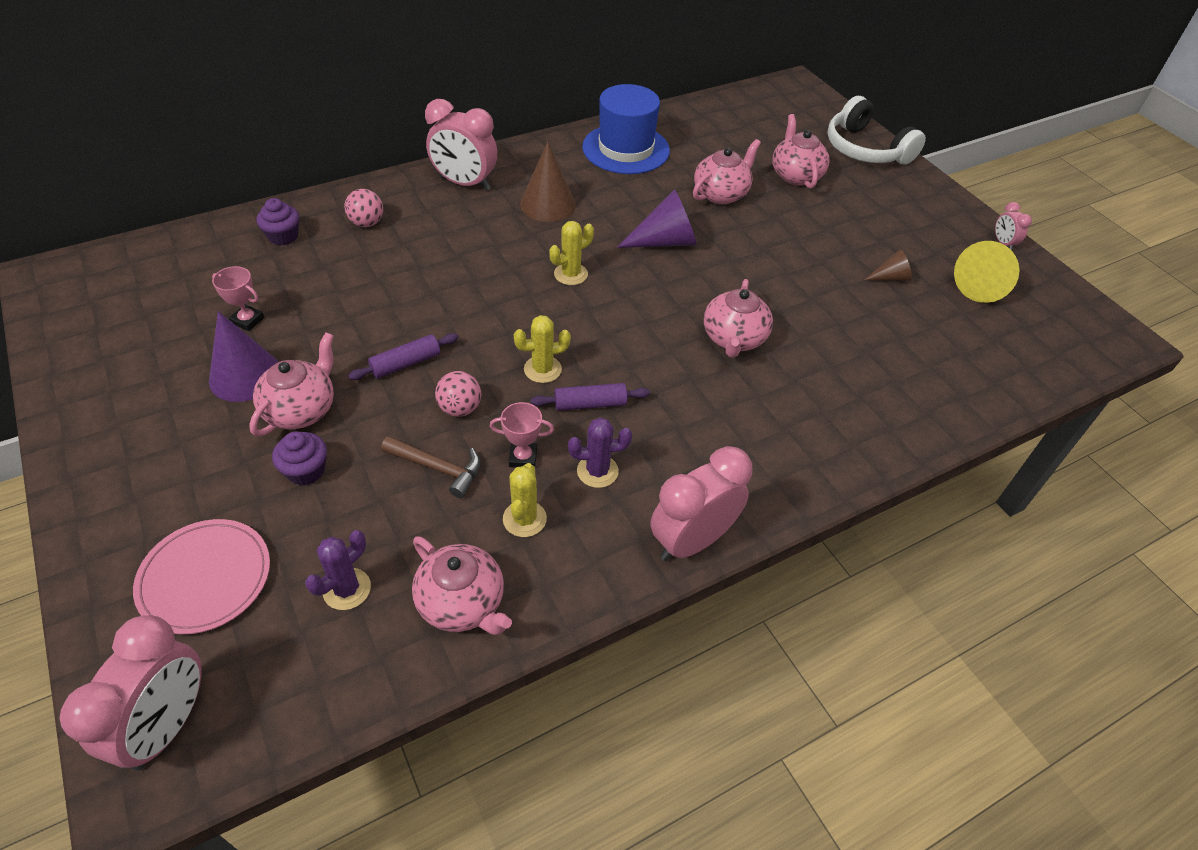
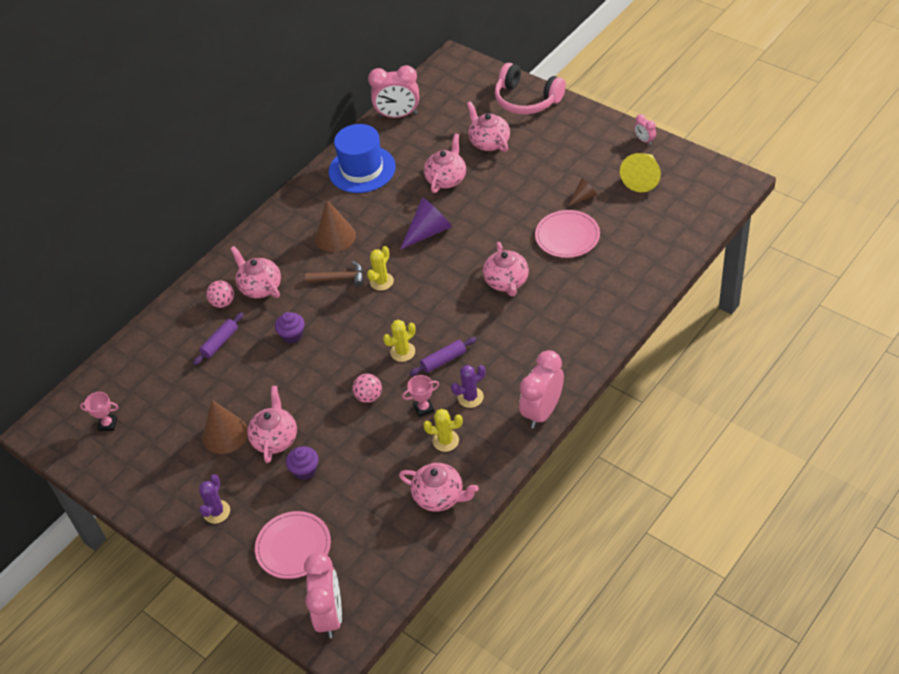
camera: 15 degrees left, 0 degrees up
(245, 375) = (225, 434): purple cone -> brown cone
(247, 320) = (198, 401): pink trophy -> pink trophy (108, 424)
(283, 236) = (174, 336): purple cupcake -> purple cupcake (292, 335)
(347, 589) = (374, 517): purple cactus -> purple cactus (216, 512)
(406, 363) = (317, 384): purple rolling pin -> purple rolling pin (220, 342)
(422, 223) = (260, 287): none -> pink teapot
(437, 468) = (379, 435): brown hammer -> brown hammer (339, 278)
(465, 183) = (268, 244): pink clock -> pink clock (398, 115)
(524, 519) = (445, 441): yellow cactus -> yellow cactus turned 75 degrees counterclockwise
(846, 315) = (567, 236): none -> pink plate
(865, 149) = (527, 100): white headphones -> pink headphones

